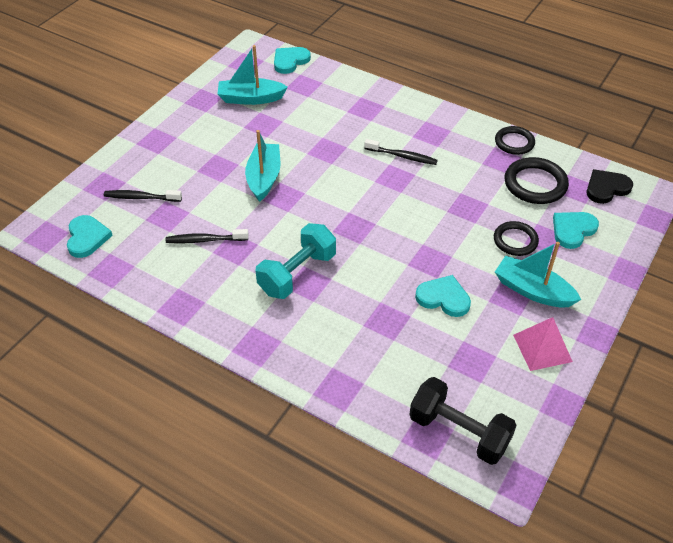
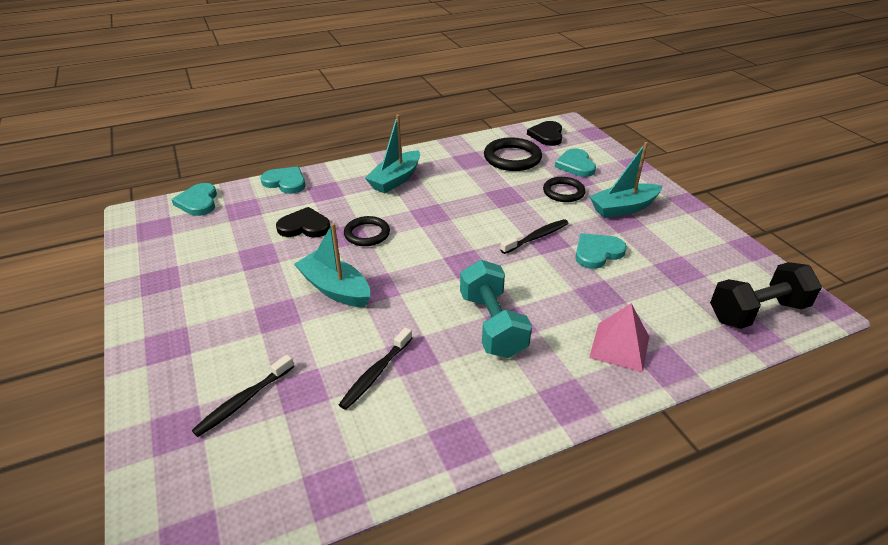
camera: 55 degrees left, 10 degrees down
(87, 238) = (249, 491): turquoise heart -> turquoise heart (285, 182)
(250, 98) = (210, 247): turquoise boat -> turquoise boat (395, 179)
(314, 124) = (304, 226): none -> black heart
(402, 156) = (409, 199): black toothbrush -> black toothbrush (536, 237)
(514, 142) = (458, 146): black ring -> black ring (367, 234)
(542, 348) = (687, 230): pink pyramid -> pink pyramid (619, 346)

